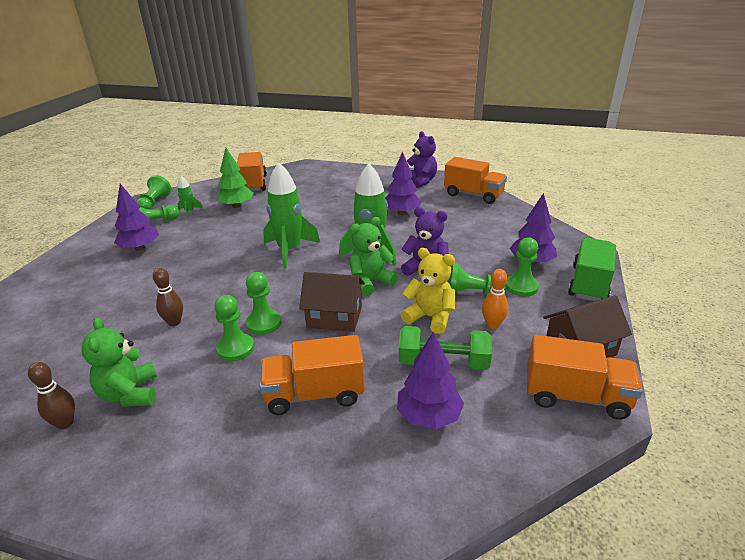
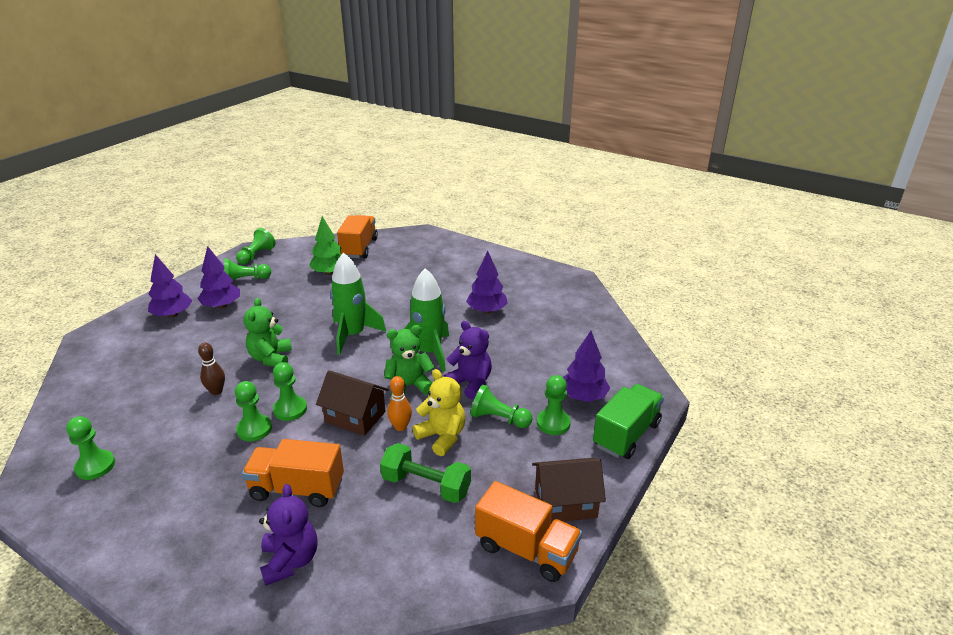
camera: 15 degrees right, 0 degrees up
(65, 423) = (95, 466): brown bowling pin -> green pawn
(130, 394) = (153, 452): green teddy bear -> green teddy bear (271, 358)
(189, 212) = (283, 272): green rocket -> none
(421, 181) = (531, 274): purple teddy bear -> purple teddy bear (290, 561)
(429, 416) = (382, 534): purple tree -> purple tree (172, 315)
(473, 195) = (576, 302): orange truck -> none
(492, 325) = (497, 458): orange bowling pin -> orange bowling pin (400, 427)

